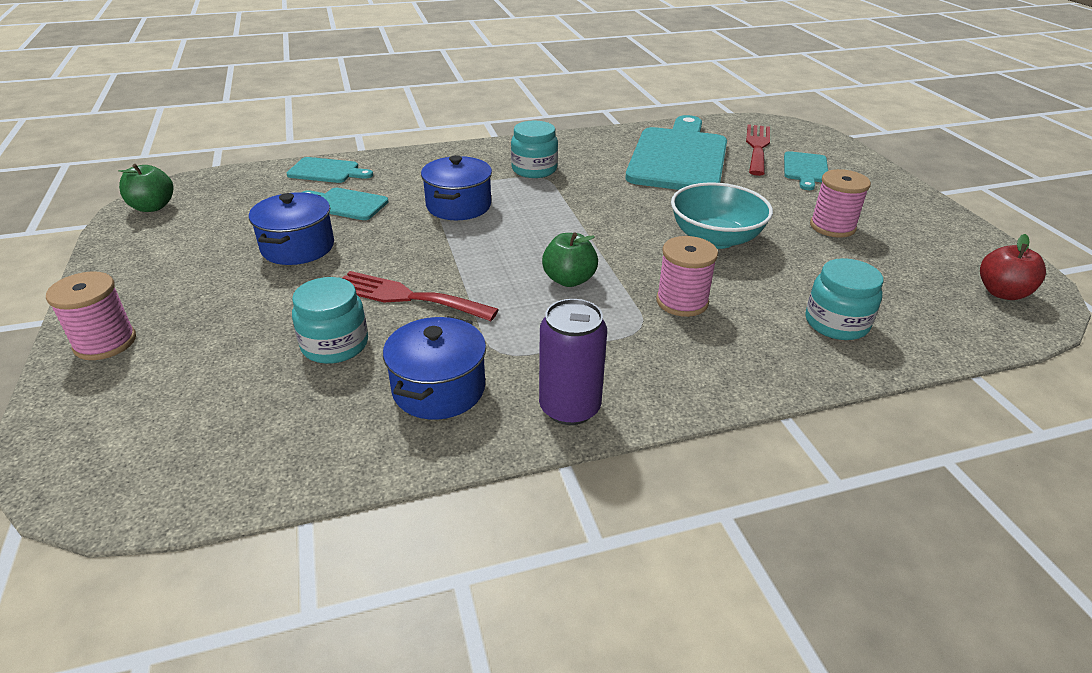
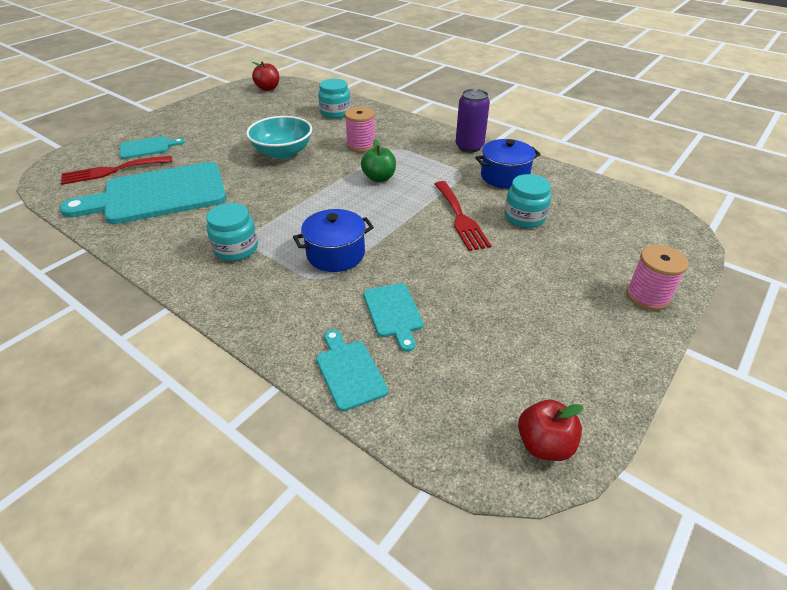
camera: 125 degrees left, 5 degrees up
(153, 207) = (544, 444): green apple -> red apple
(298, 247) = (474, 293): blue pot -> none
(832, 227) = (233, 127): pink spool -> none

